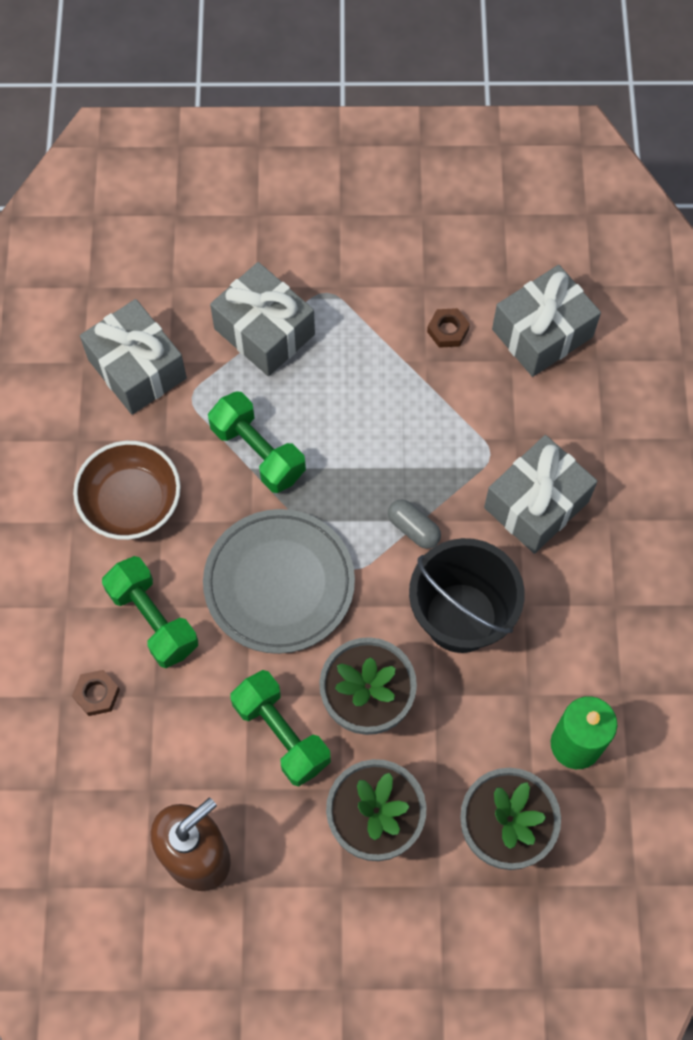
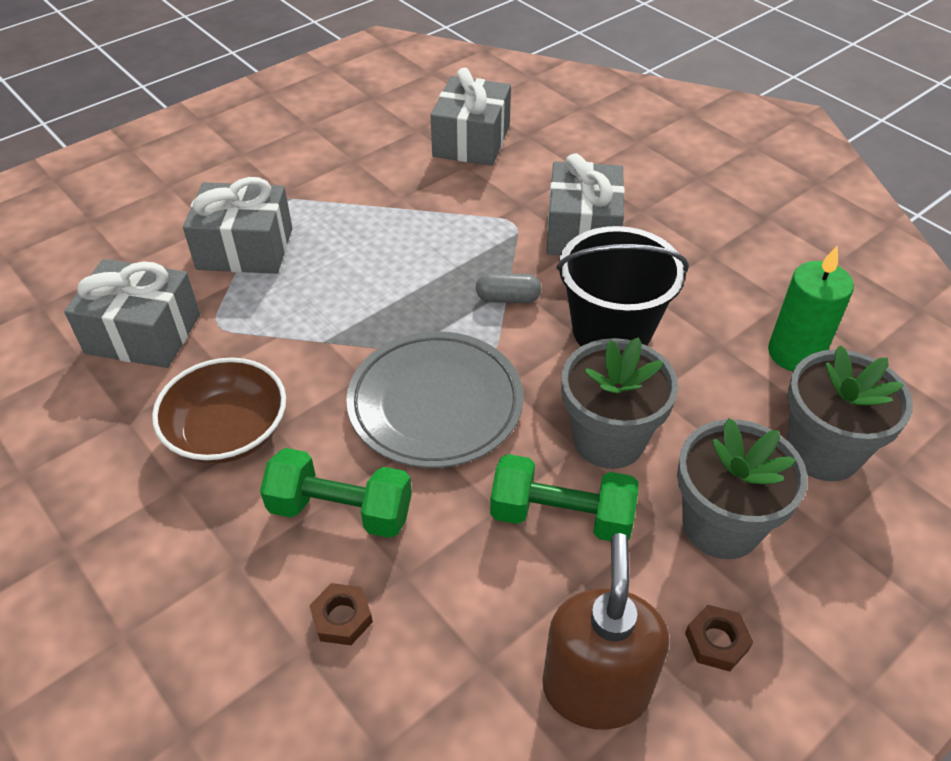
camera: 40 degrees left, 20 degrees down
(258, 452) = (319, 326): green dumbbell -> none
(448, 330) = (399, 173): brown nut -> brown nut (716, 641)

